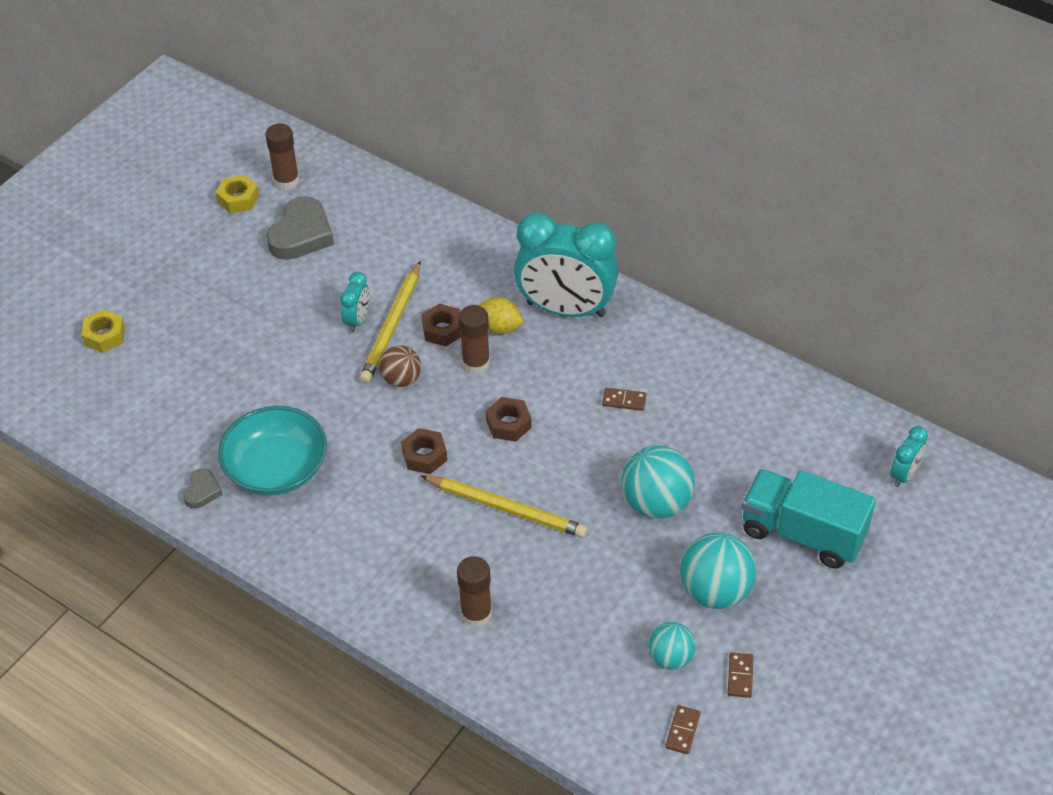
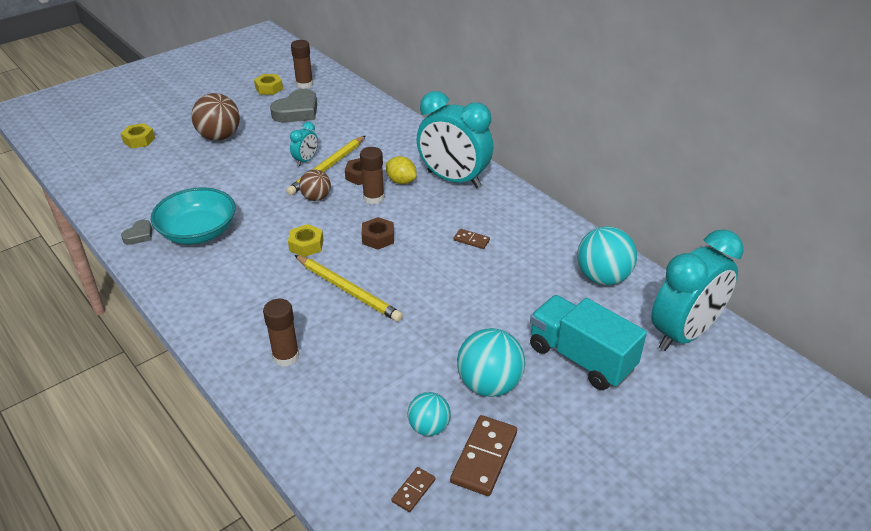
camera: 15 degrees right, 10 degrees down
(216, 305) = (219, 137): none -> brown ball
(424, 456) = (306, 245): brown nut -> yellow nut
(656, 503) = (467, 311): turquoise ball -> turquoise ball (602, 277)
(740, 676) = (484, 457): brown domino -> brown domino, size x1.90
(904, 474) = (683, 334): turquoise clock -> turquoise clock, size x2.26

